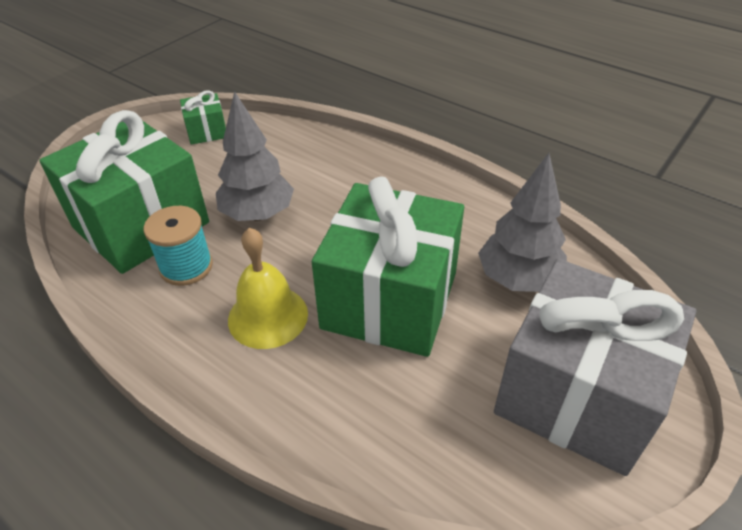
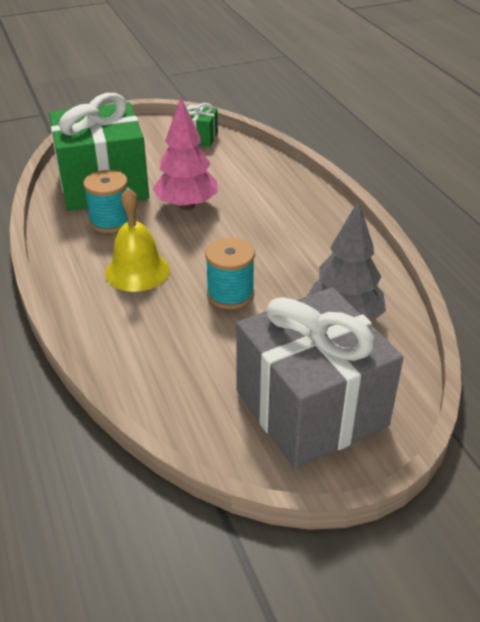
camera: 30 degrees right, 5 degrees down
(258, 214) = (187, 205): grey tree -> pink tree
(390, 300) = (230, 294): green gift -> turquoise spool

